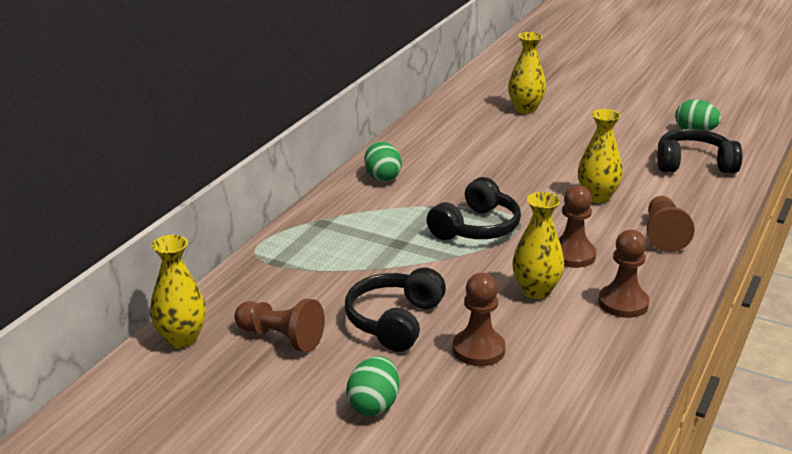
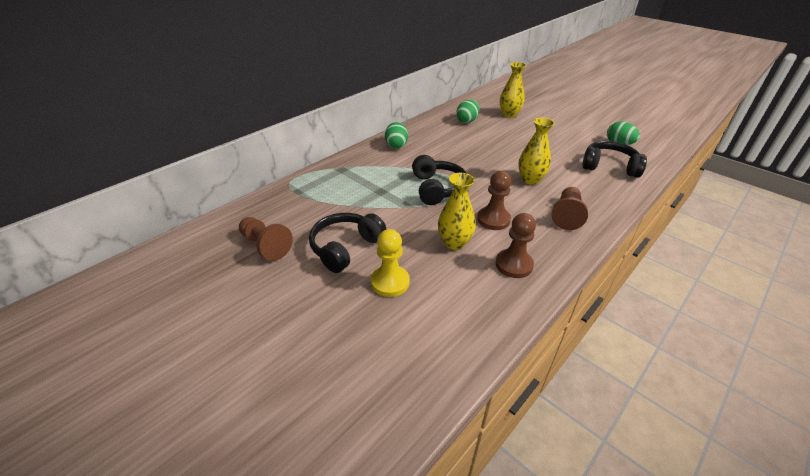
camera: 15 degrees right, 10 degrees up
(181, 339) = (205, 234): yellow vase -> none
(374, 405) = (292, 313): green egg -> green egg (467, 121)
(476, 227) = (437, 188): black headphones -> black headphones turned 60 degrees counterclockwise
(478, 350) = (390, 282): brown pawn -> yellow pawn

